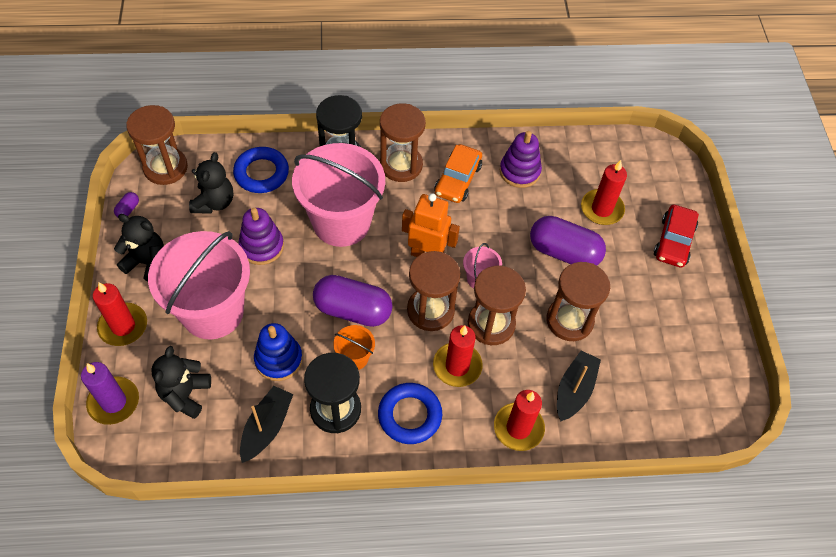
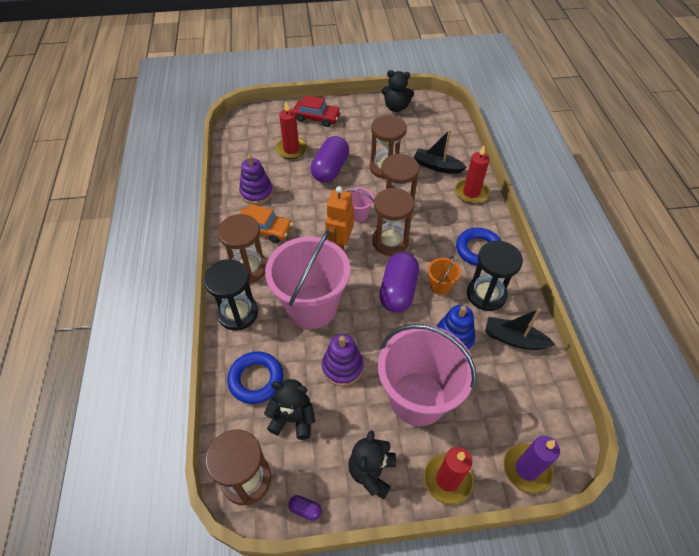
camera: 90 degrees left, 5 degrees down
(185, 394) = (503, 406): black teddy bear -> black teddy bear (396, 107)
(457, 366) = (433, 225): red candle -> none

